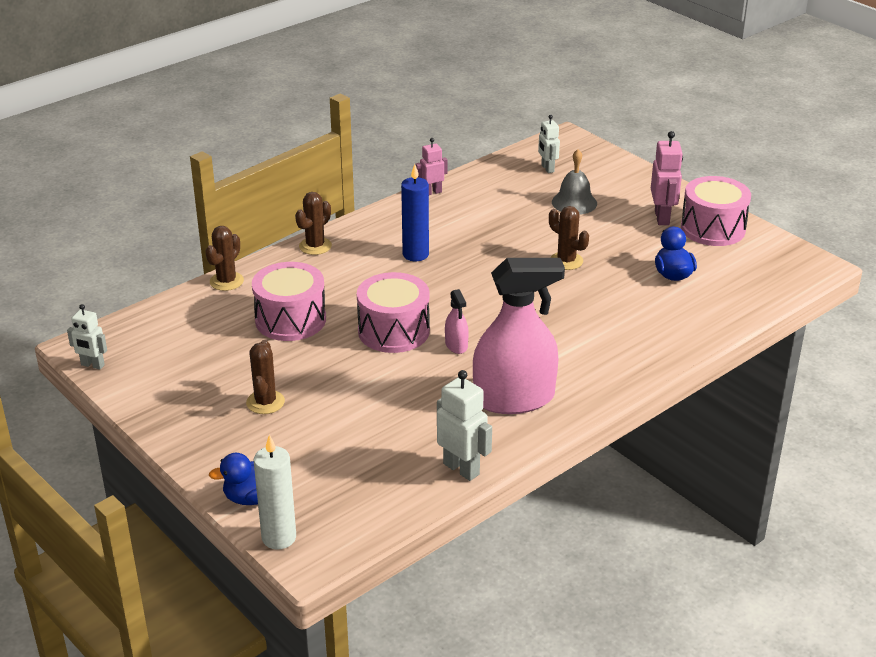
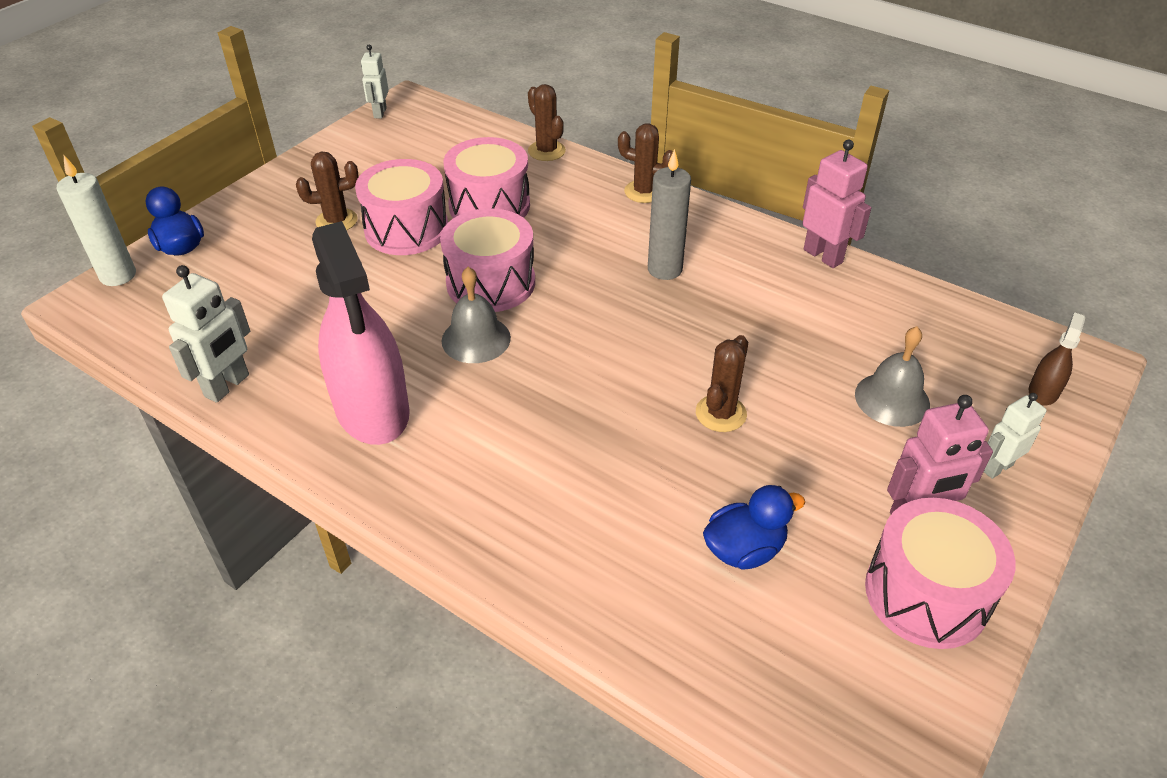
camera: 75 degrees right, 10 degrees up
(226, 281) = (546, 151): brown cactus -> brown cactus turned 45 degrees clockwise
(300, 365) = (406, 229): none -> pink drum
(415, 254) = (664, 269): blue candle -> grey candle
(432, 192) = (823, 256): pink robot -> pink robot, size x1.53
(456, 345) = (476, 339): pink spray bottle -> grey bell
(547, 168) = (972, 355): white robot -> white robot (997, 468)
(585, 157) = (1043, 392): none -> brown spray bottle

